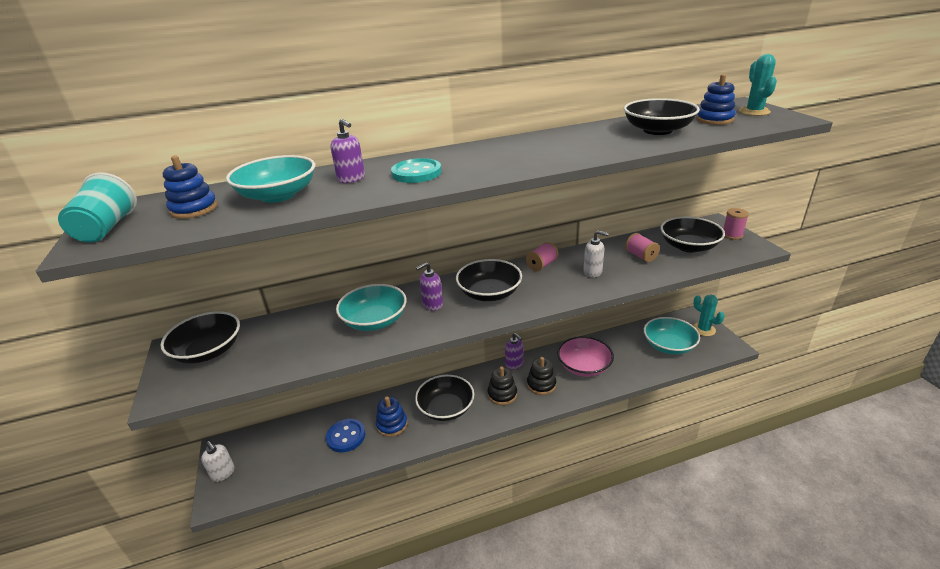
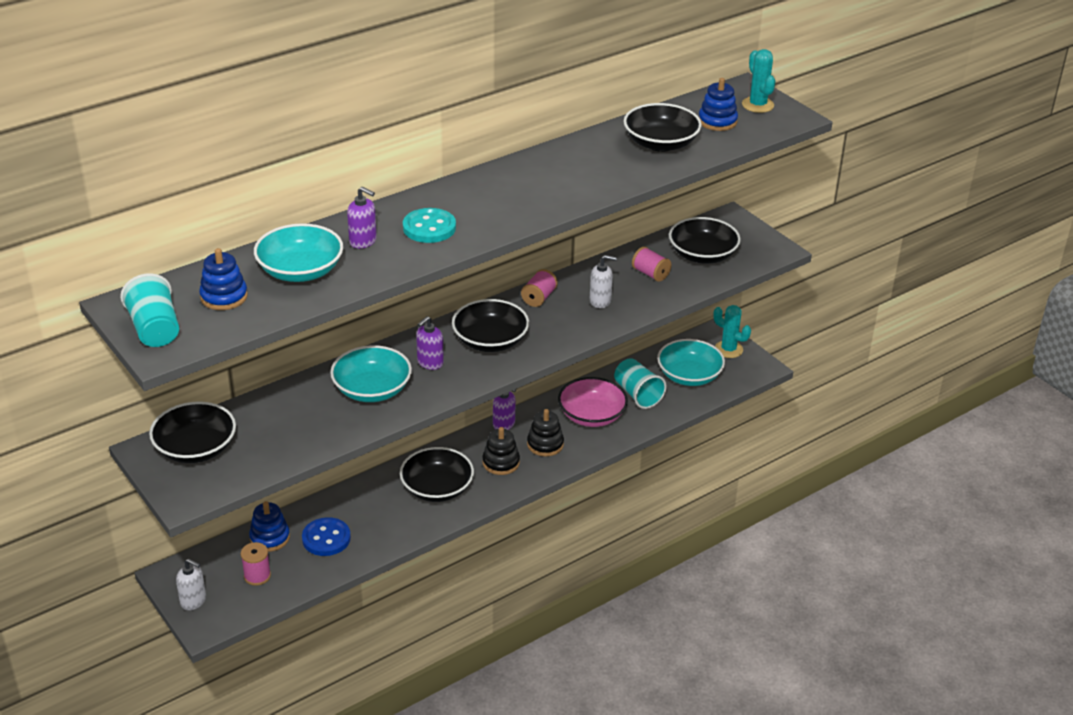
camera: 20 degrees left, 5 degrees up
(392, 424) = (378, 517): blue stacking toy -> blue stacking toy (270, 538)
(624, 355) = (637, 394): none -> turquoise cup
(732, 235) = (749, 234): pink spool -> pink spool (257, 576)

